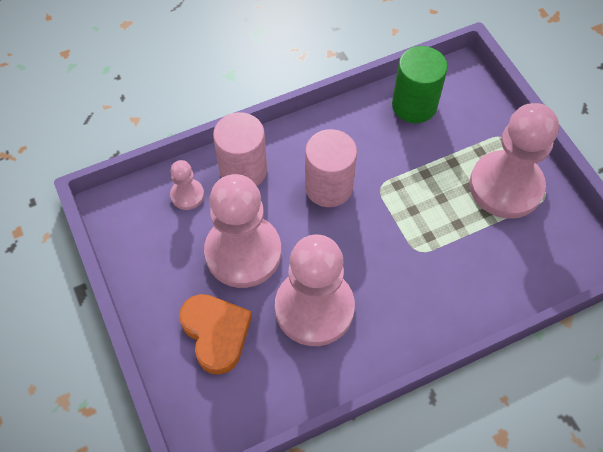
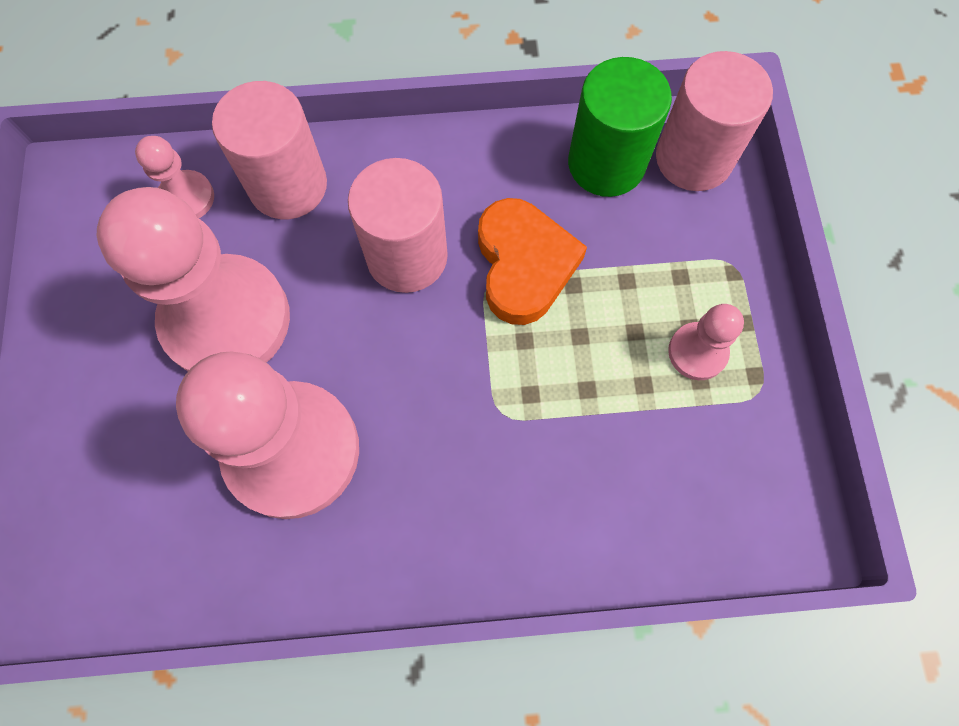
camera: 20 degrees right, 10 degrees up
(216, 334) = (125, 438): orange heart -> orange heart (524, 265)
(459, 88) = (693, 158): none -> pink cylinder
(505, 186) = (697, 352): pink pawn -> pink pawn, size x0.46

